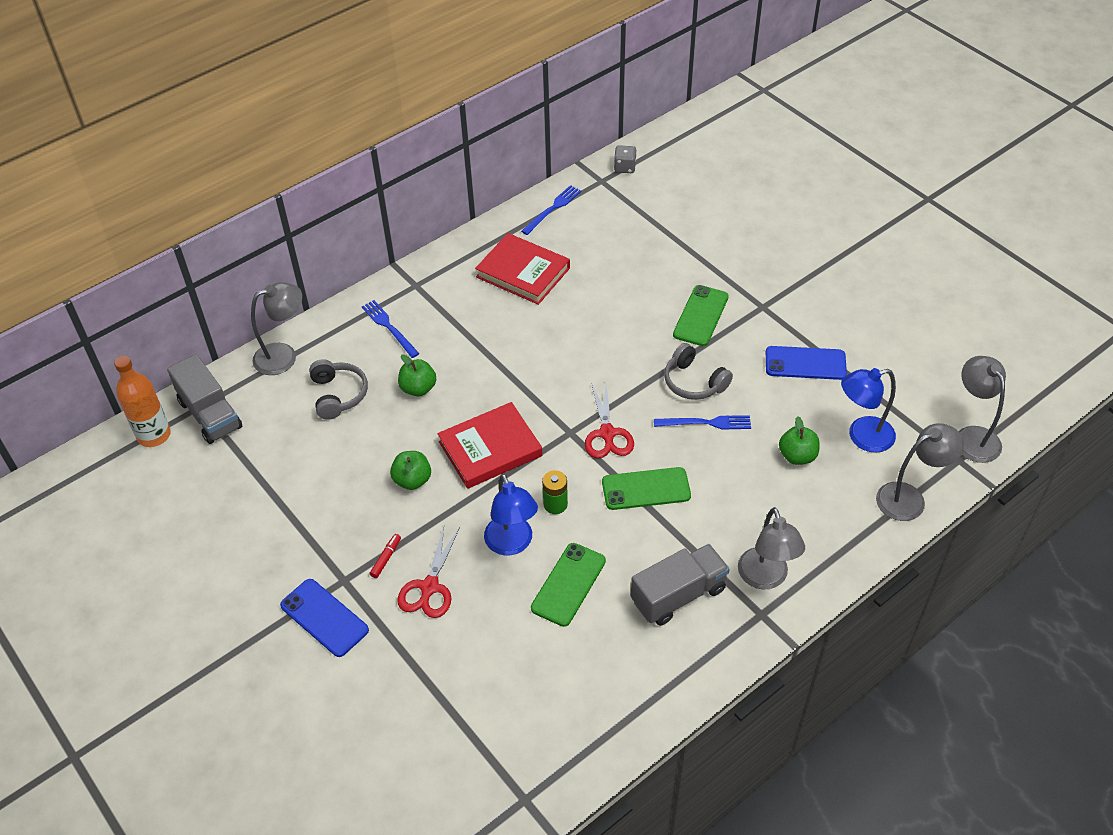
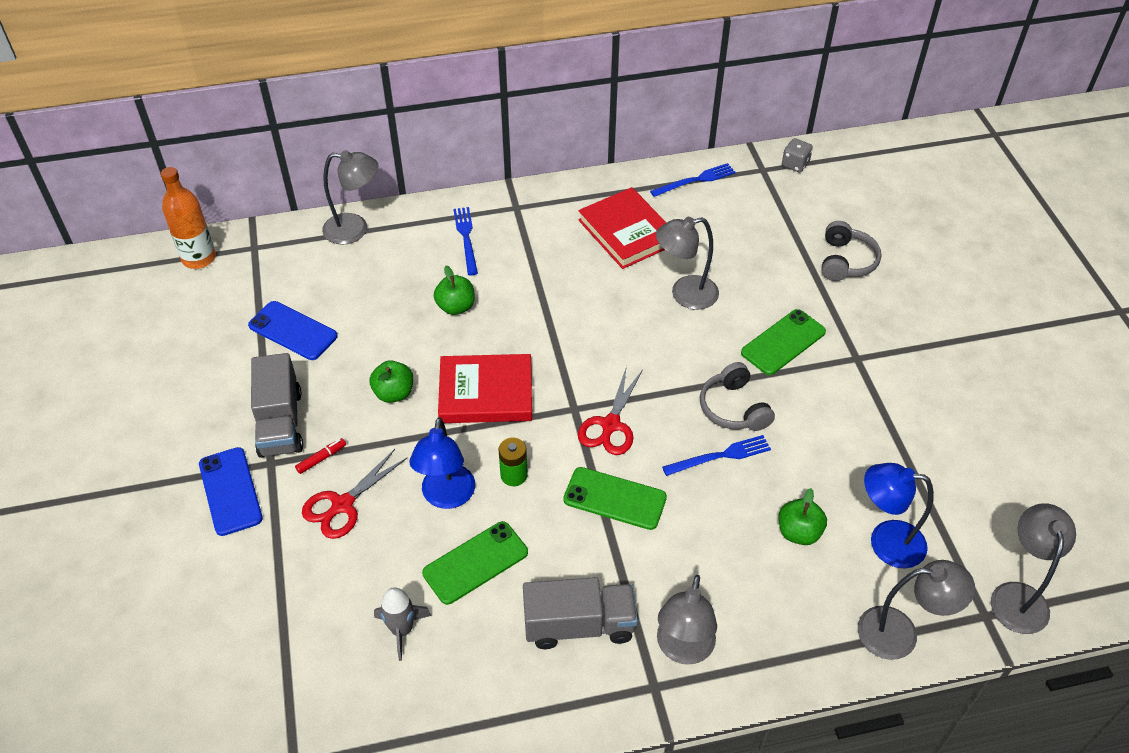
camera: 25 degrees right, 0 degrees up
(210, 414) = (257, 258): grey truck -> grey truck (280, 423)
(338, 395) = (379, 284): grey headphones -> grey headphones (846, 261)
(543, 661) = (402, 630): none -> grey rocket
(601, 306) = (685, 294): none -> grey lamp
(706, 423) = (720, 456): blue fork -> blue fork turned 45 degrees counterclockwise
(805, 363) = (868, 436): blue phone -> blue phone (293, 331)

